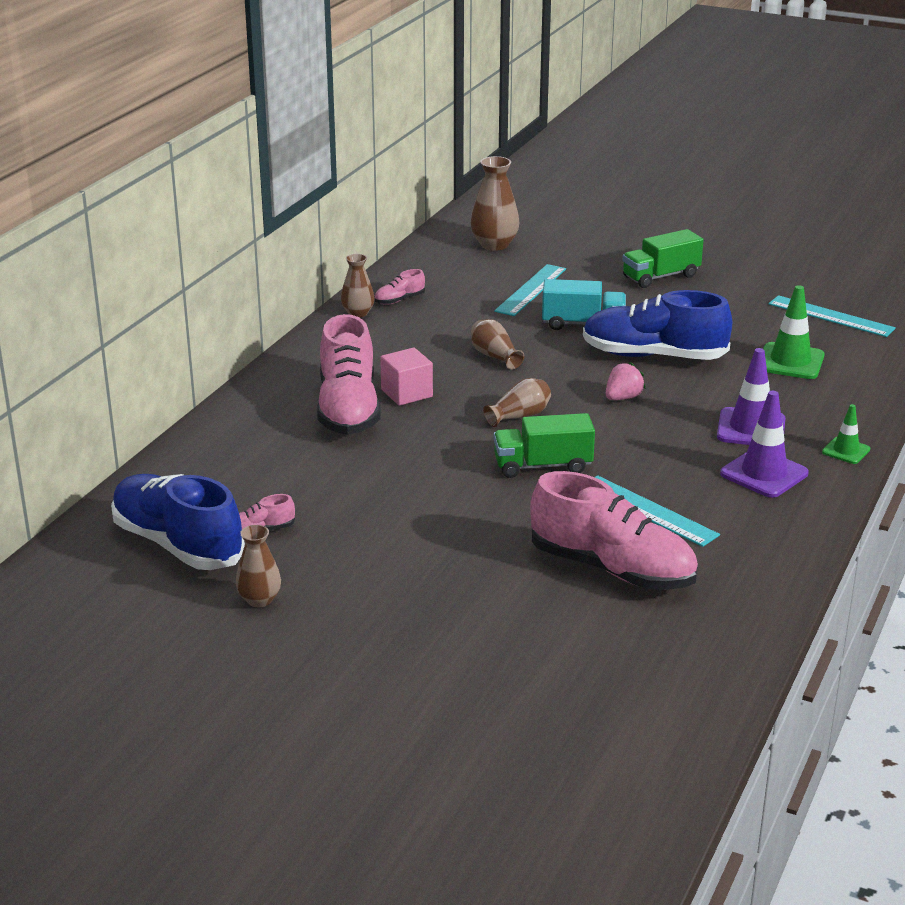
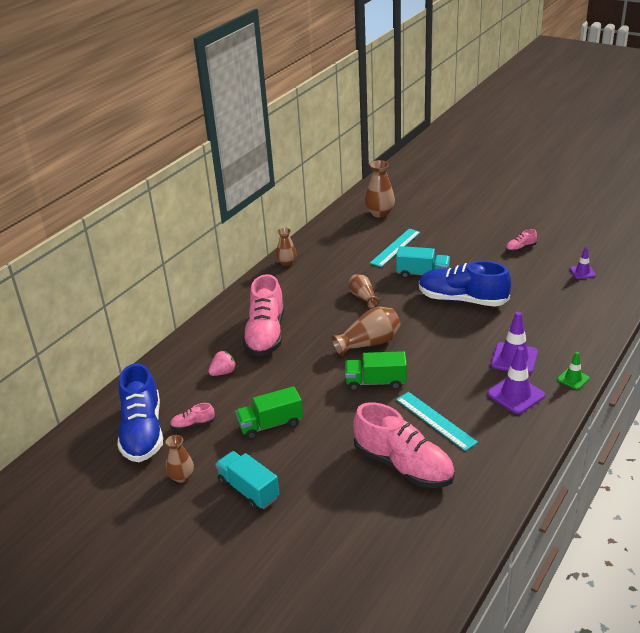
camera: 10 degrees right, 5 degrees up
(178, 544) = (143, 432): blue shoe -> blue shoe turned 150 degrees counterclockwise
(374, 611) = (248, 490): none -> turquoise truck
(399, 300) = (314, 253): pink shoe -> pink shoe (520, 248)
(406, 393) = (303, 323): pink cube -> none
(519, 416) = (369, 343): brown vase -> brown vase, size x1.58
(623, 398) = (436, 331): pink strawberry -> pink strawberry (223, 372)
(661, 276) = (478, 239): green truck -> green truck (270, 425)
(790, 361) = (549, 307): green traffic cone -> none
(831, 316) = (582, 272): turquoise ruler -> purple traffic cone

